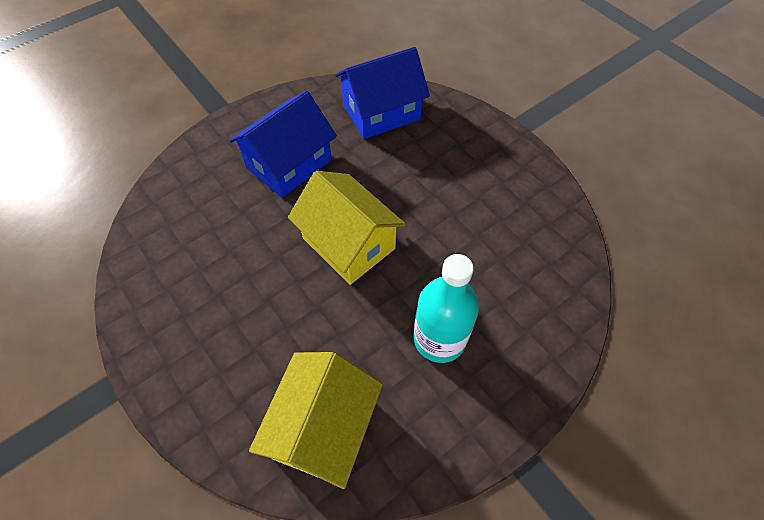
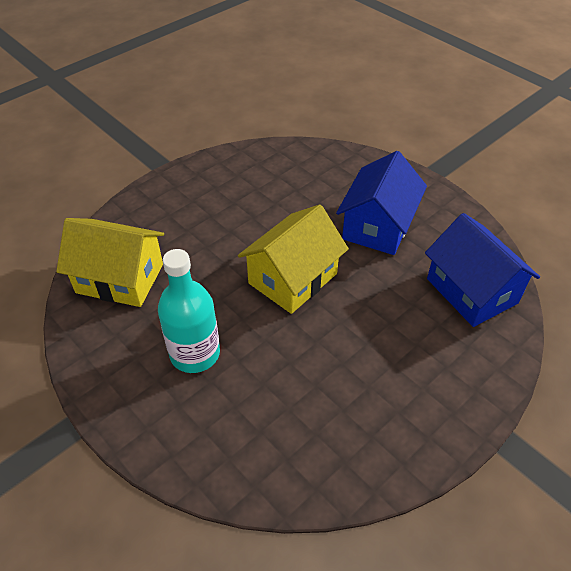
camera: 85 degrees right, 10 degrees down
(289, 164) = (378, 226): blue house -> blue house turned 75 degrees clockwise

